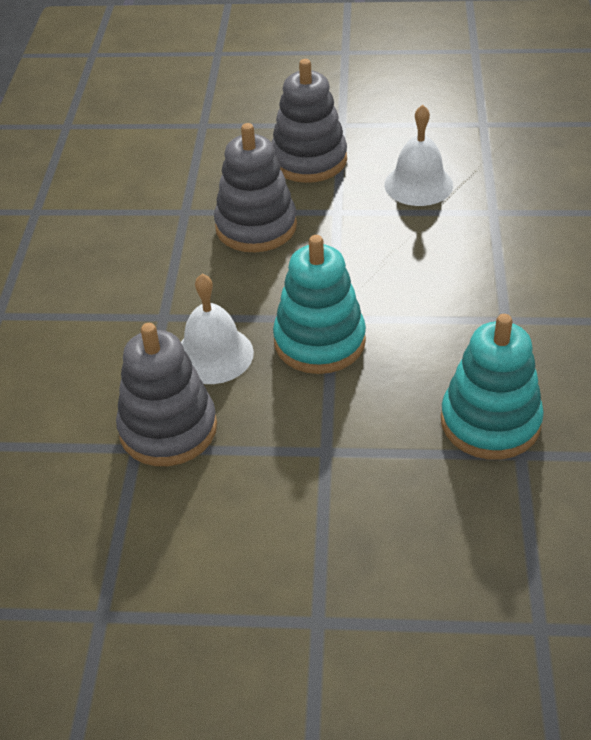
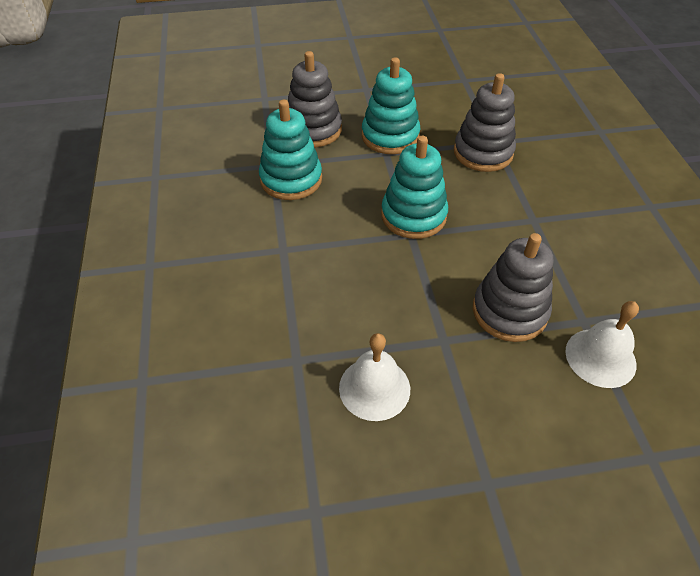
camera: 165 degrees right, 5 degrees up
(213, 354) = (481, 198): white bell -> white bell (600, 357)
(307, 485) = (390, 136): none -> turquoise stacking toy
(309, 160) = (500, 410): grey stacking toy -> grey stacking toy (313, 130)

